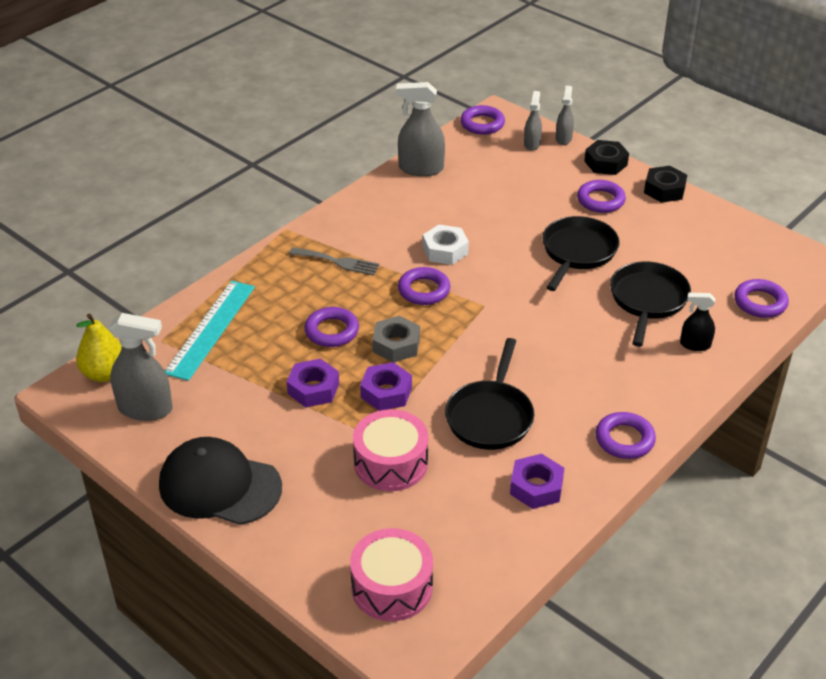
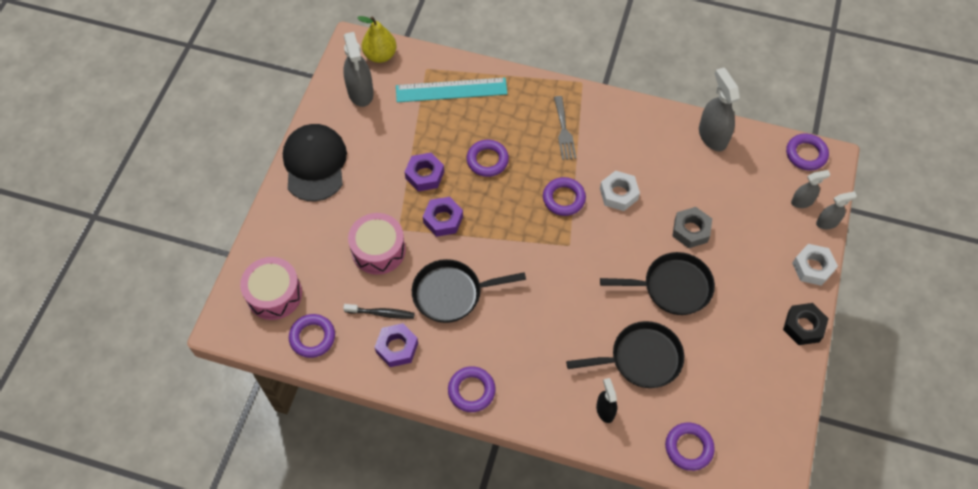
camera: 65 degrees right, 20 degrees up
(396, 345) = (494, 205): grey nut -> grey nut (691, 230)
(481, 487) = (381, 313): none -> black toothbrush
(600, 200) = (755, 281): purple ring -> purple ring (312, 337)
(605, 163) = (812, 267): black nut -> white nut

